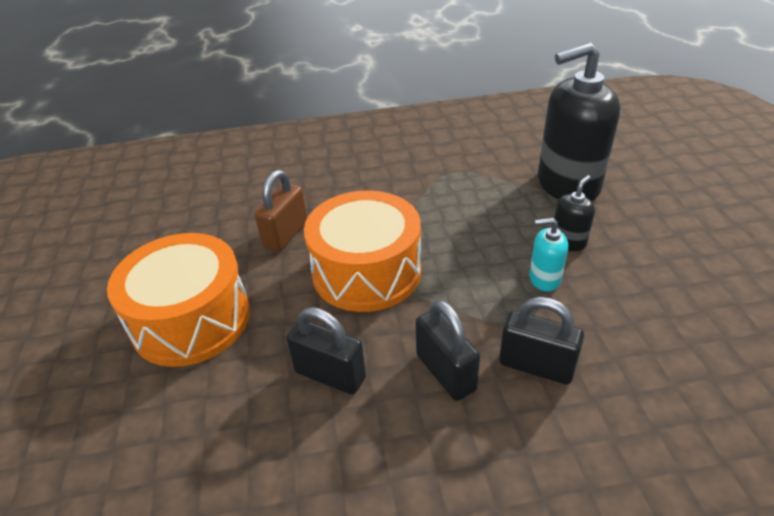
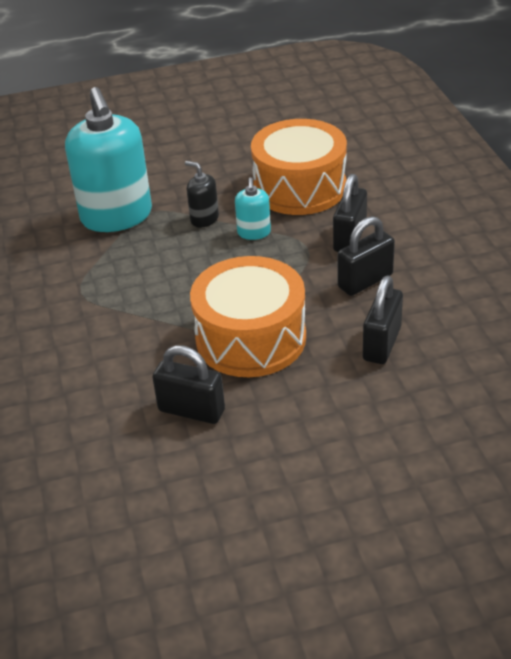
camera: 95 degrees left, 0 degrees up
(191, 319) = (333, 457): orange drum -> orange drum (299, 187)
(286, 234) = (191, 410): brown padlock -> black padlock
(567, 185) = (116, 216): black soap dispenser -> turquoise soap dispenser

